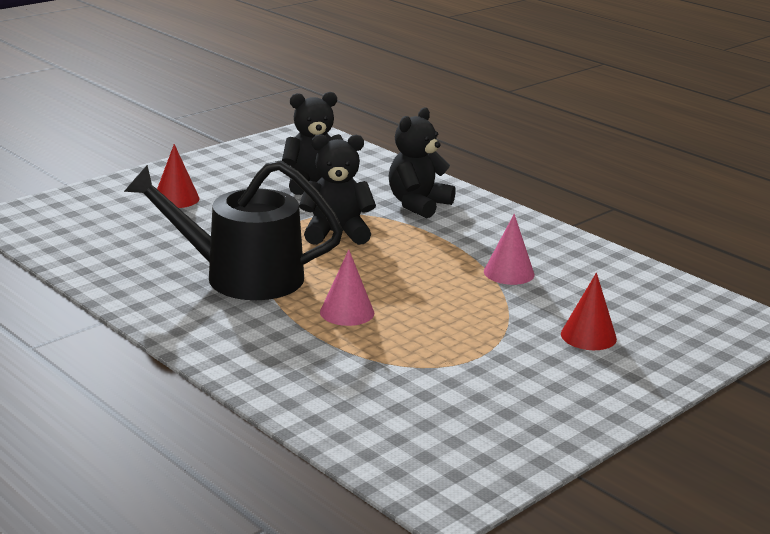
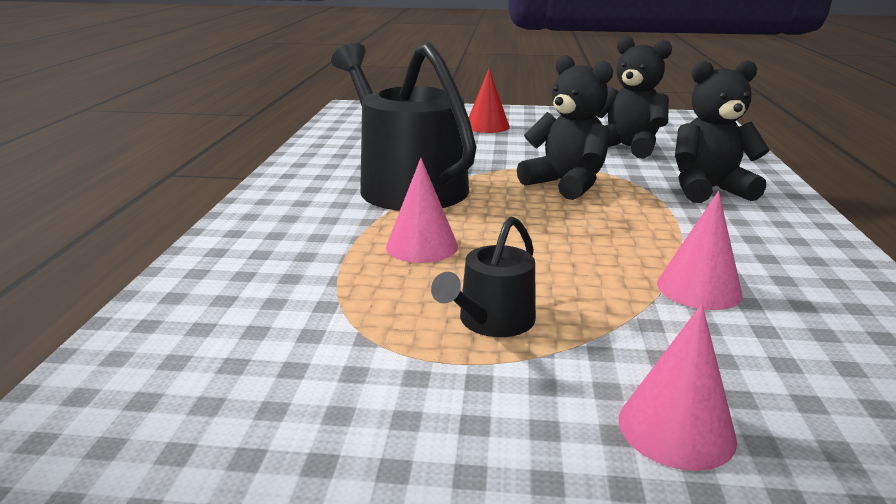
camera: 50 degrees right, 0 degrees up
(459, 332) = (492, 321): none -> black watering can
(588, 336) = (676, 429): red cone -> pink cone

